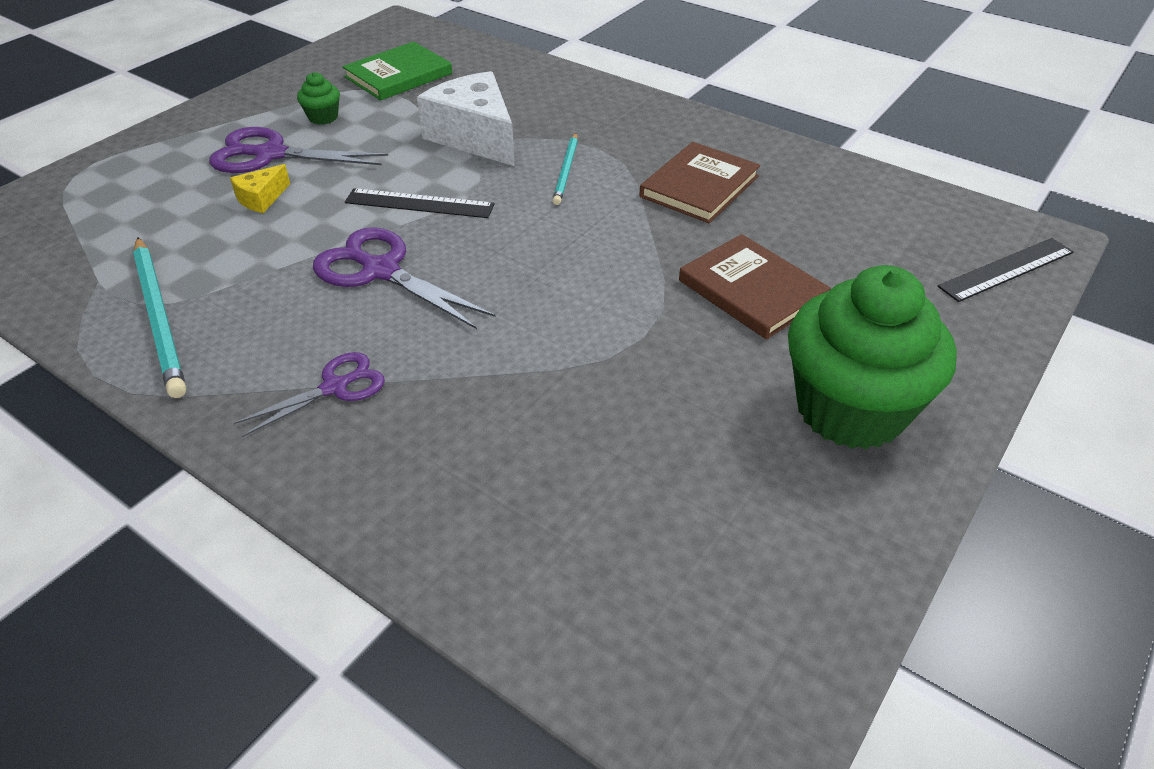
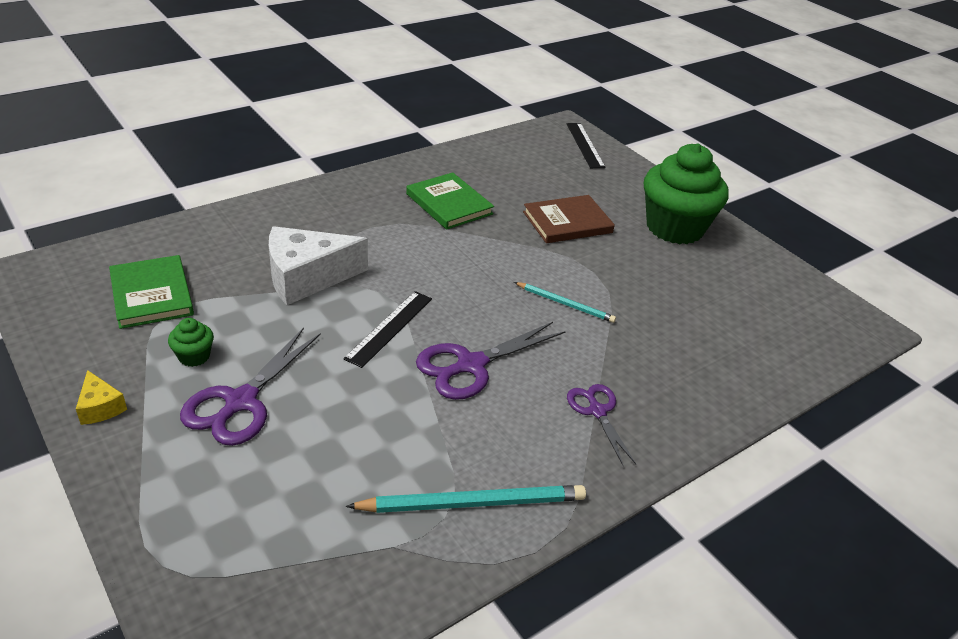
camera: 75 degrees left, 5 degrees down
(261, 198) = (319, 418): yellow cheese -> yellow cheese (100, 407)
(566, 171) = (391, 249): turquoise pencil -> turquoise pencil (565, 304)
(699, 186) = (449, 204): brown book -> green book

